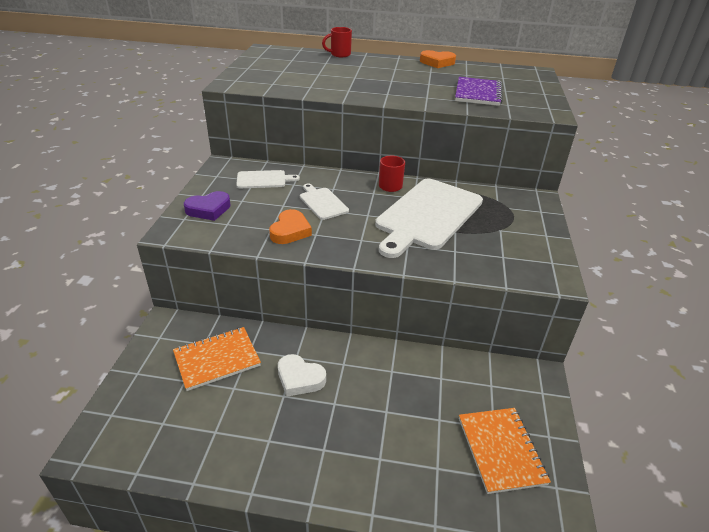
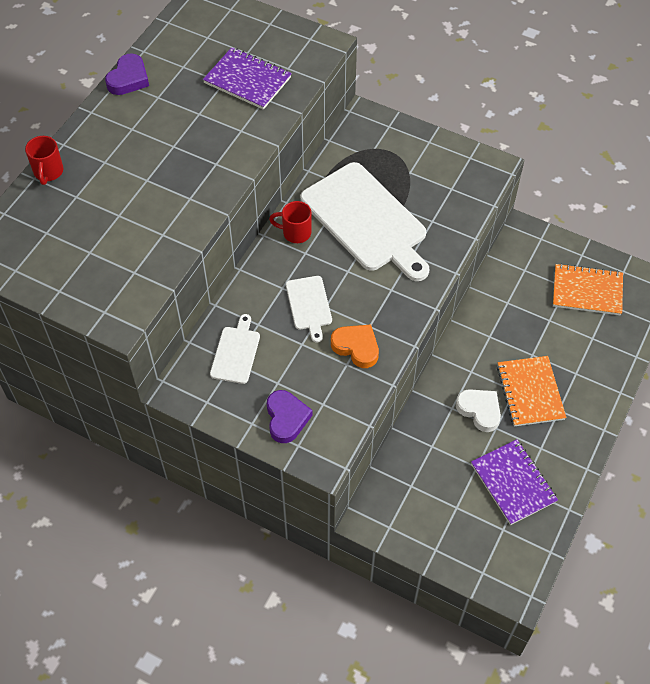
camera: 70 degrees left, 20 degrees up
(217, 359) = (436, 476): orange notebook -> orange notebook (530, 392)
(219, 422) = (513, 483): none -> purple notebook
(300, 378) = (479, 410): white heart -> white heart turned 90 degrees counterclockwise
(322, 202) = (309, 305): white cutting board -> white cutting board turned 90 degrees counterclockwise
(437, 62) = (128, 79): orange heart -> purple heart

